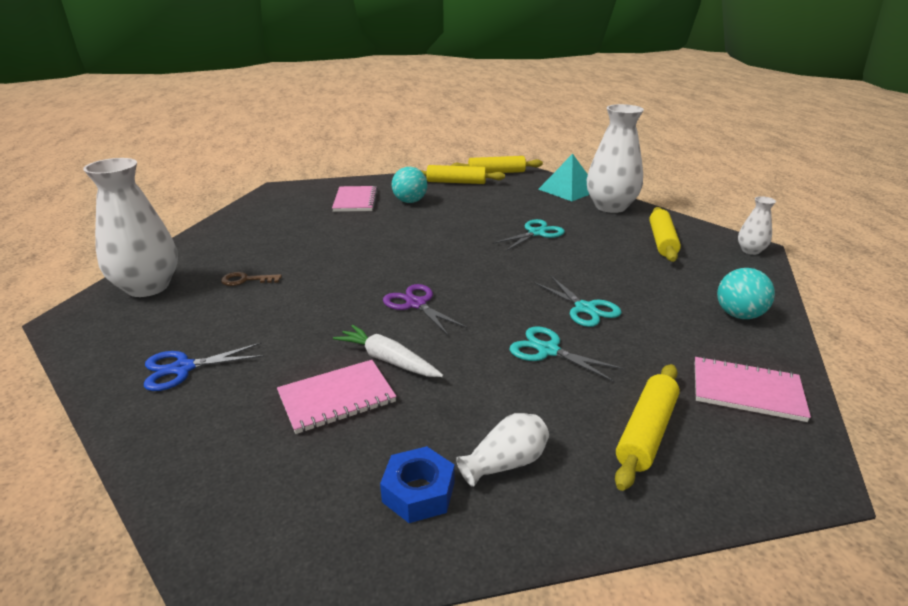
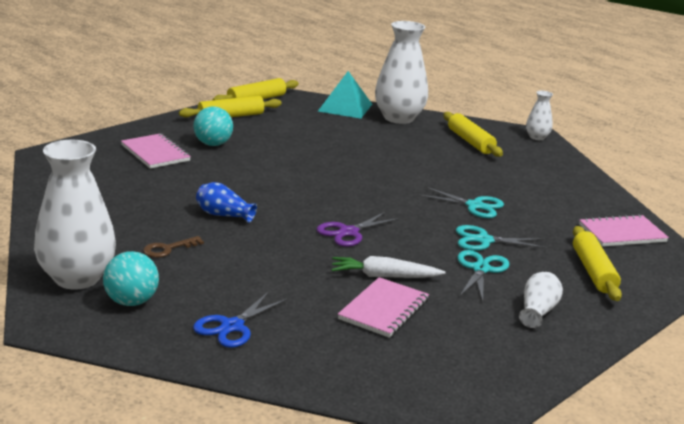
camera: 35 degrees left, 5 degrees down
(331, 261) = (223, 215): none -> blue vase
(416, 304) = (348, 232): purple scissors -> purple scissors turned 60 degrees counterclockwise
(418, 492) = (508, 341): blue nut -> none
(536, 233) = (367, 153): turquoise scissors -> turquoise scissors (481, 269)
(738, 315) = (574, 187): turquoise ball -> turquoise ball (131, 302)

